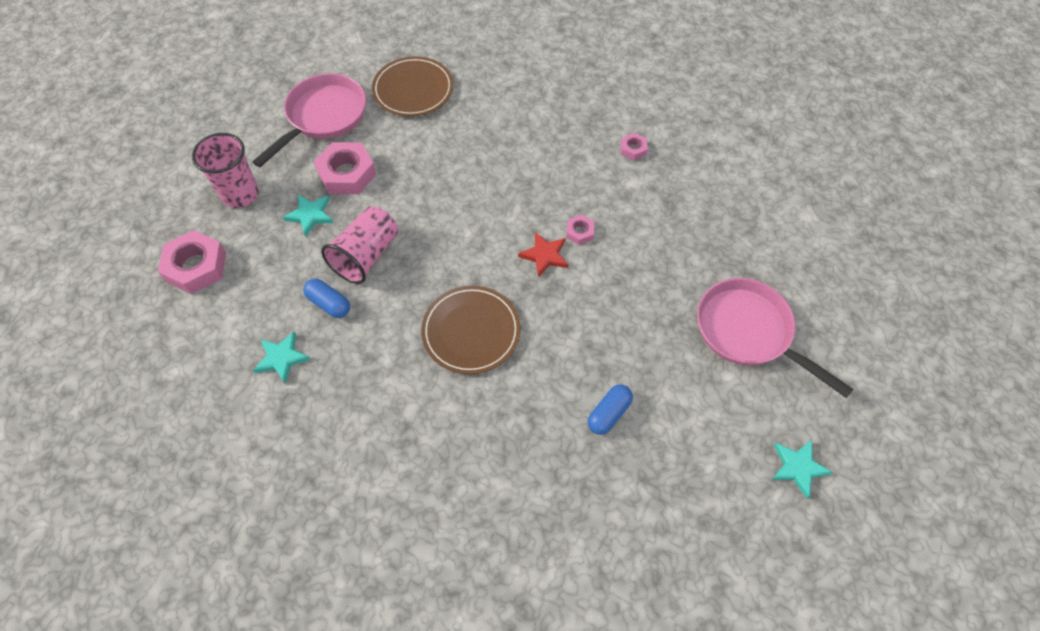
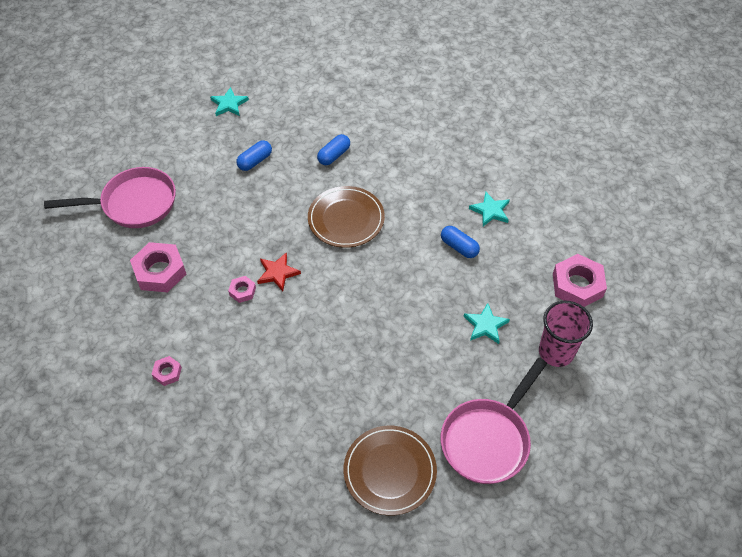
camera: 175 degrees left, 5 degrees down
(347, 173) = (455, 367): pink nut -> pink nut (160, 271)
(366, 256) = (431, 284): pink cup -> none
(497, 433) = (334, 155): none -> blue capsule
(749, 332) = (134, 204): pink pan -> pink pan turned 60 degrees counterclockwise
(798, 467) = (141, 125): turquoise star -> turquoise star (229, 104)

